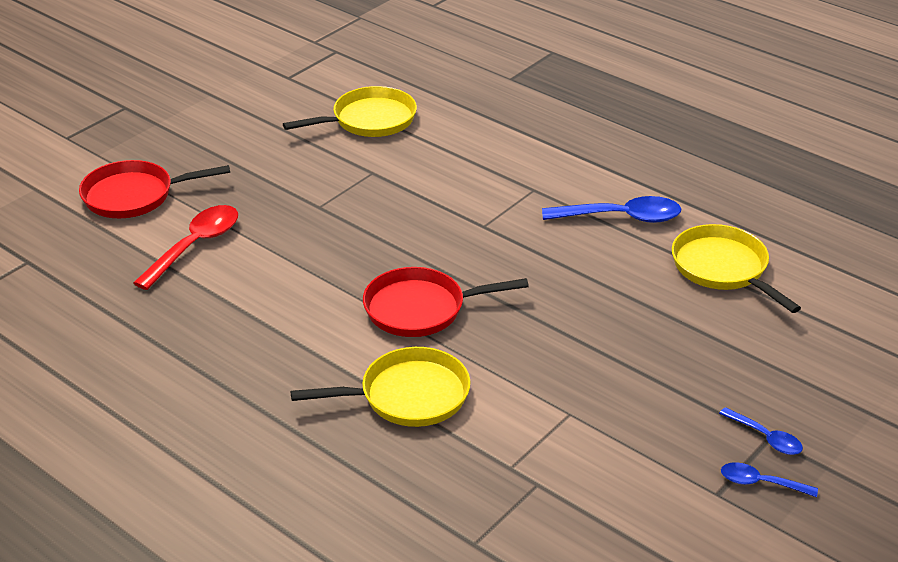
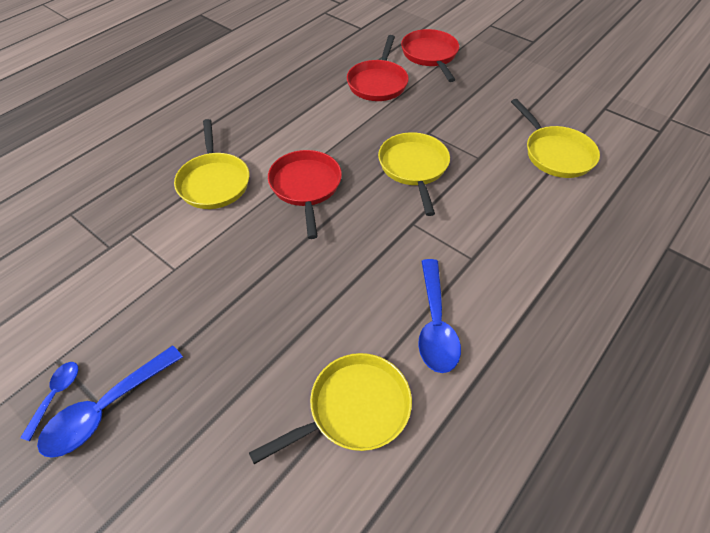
camera: 90 degrees right, 15 degrees up
(195, 246) = (378, 83): red spoon -> red pan
(388, 221) = (414, 168): none -> yellow pan
(766, 438) = (106, 409): blue spoon -> blue spoon, size x1.81

